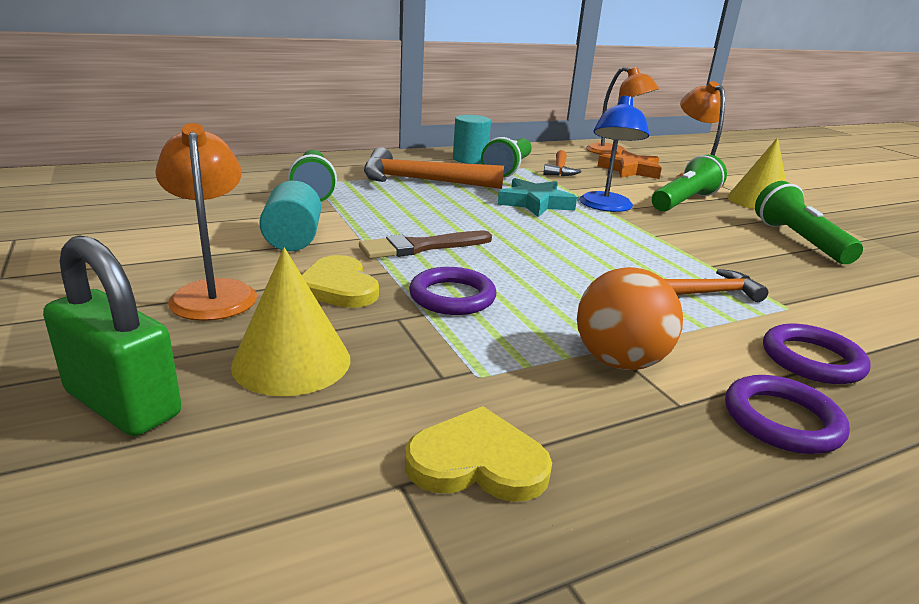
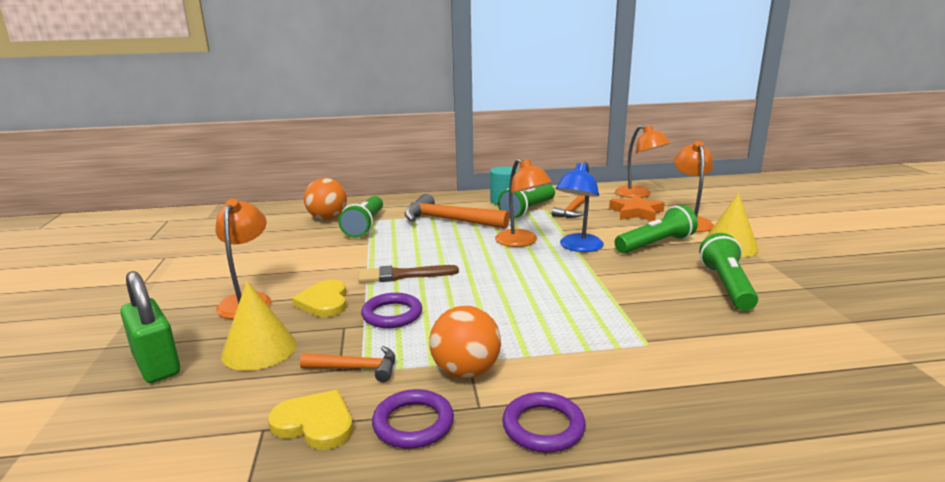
camera: 20 degrees right, 5 degrees down
(250, 181) = (327, 218): none -> orange ball
(293, 239) = (322, 265): turquoise cylinder -> none
(535, 203) = (521, 242): turquoise star -> orange lamp
(711, 293) = (592, 326): orange hammer -> orange hammer (356, 368)
(812, 360) = (619, 387): purple ring -> purple ring (413, 423)

